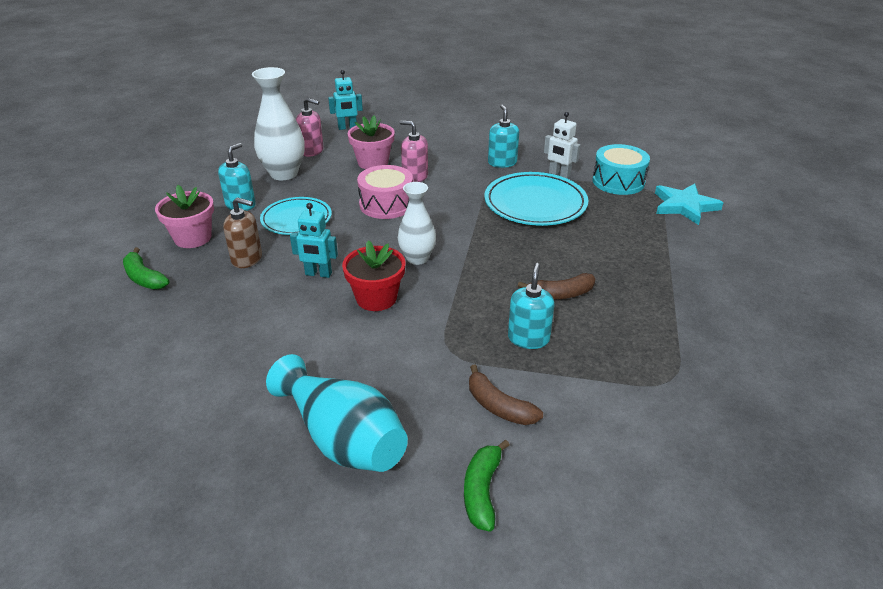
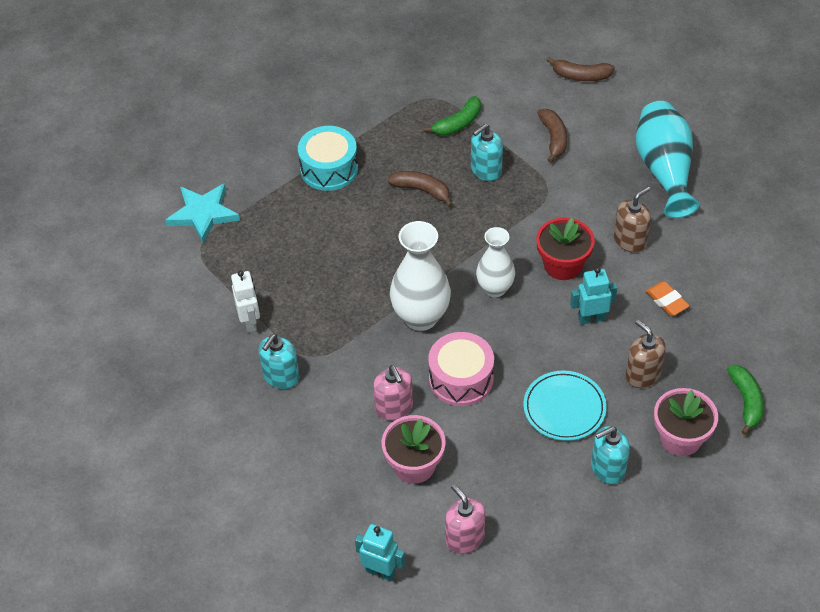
camera: 140 degrees left, 15 degrees up
(257, 315) = (667, 301): none -> orange eraser
(284, 174) = (528, 505): white vase -> white vase (421, 317)
(318, 274) = (591, 318): turquoise robot -> turquoise robot turned 60 degrees counterclockwise
(328, 346) = (630, 240): none -> brown soap dispenser
(482, 491) = (607, 103): green banana -> green banana (458, 123)
(535, 203) = (323, 295): turquoise plate -> none
(553, 511) = (580, 76): none -> brown banana
(618, 181) = (211, 277): turquoise drum -> turquoise drum (329, 169)

